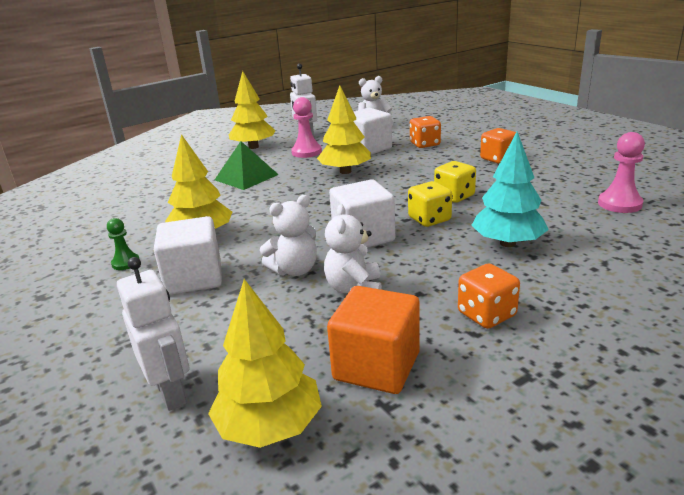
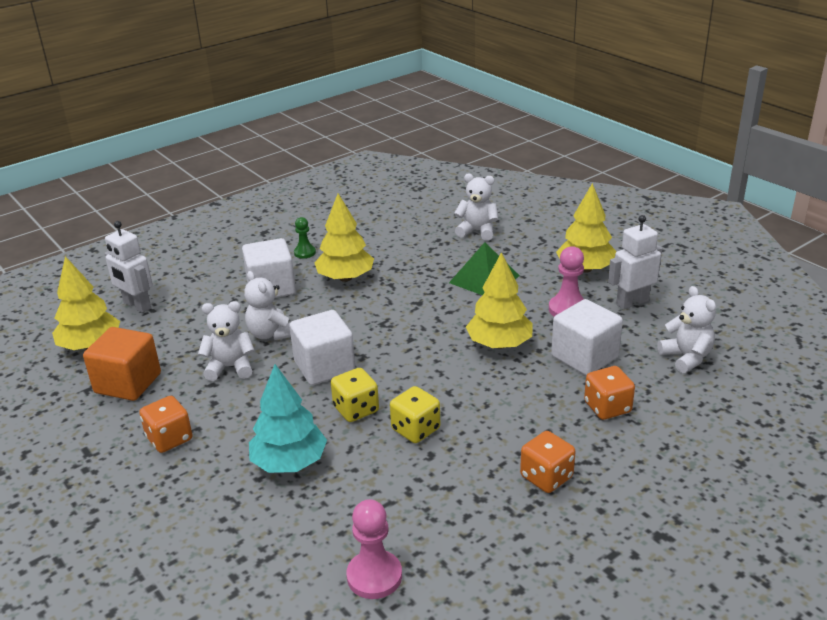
camera: 85 degrees right, 5 degrees up
(161, 180) = (477, 231): none -> white teddy bear
(171, 392) = (137, 305): white robot -> white robot turned 75 degrees clockwise

